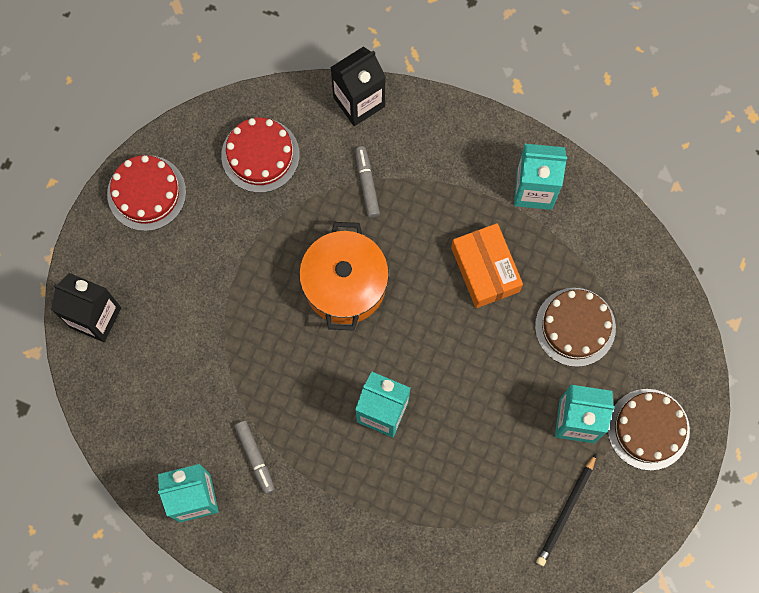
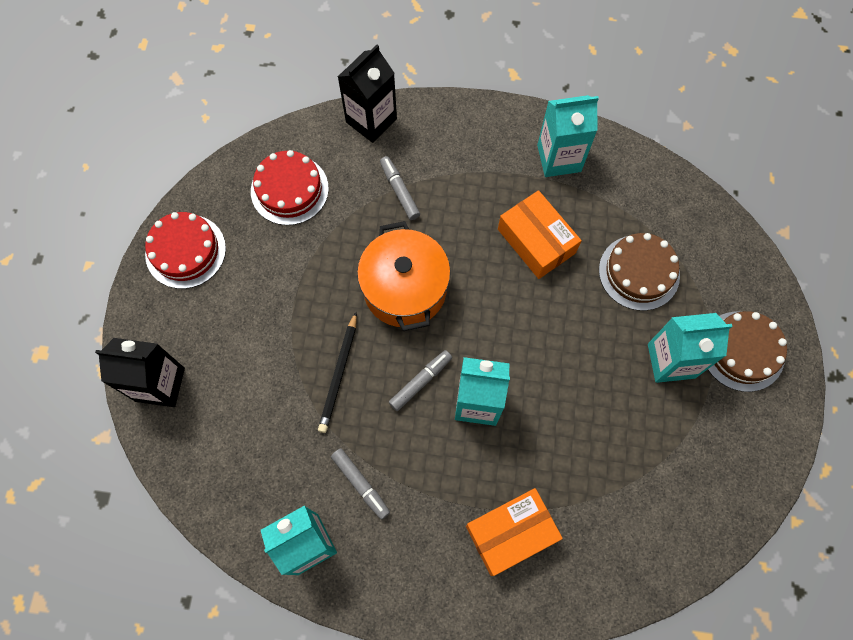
camera: 15 degrees left, 5 degrees down
(335, 378) = (421, 382): none -> grey marker
(378, 537) = (511, 533): none -> orange box
(566, 511) = (691, 453): black pencil -> black pencil (339, 374)

